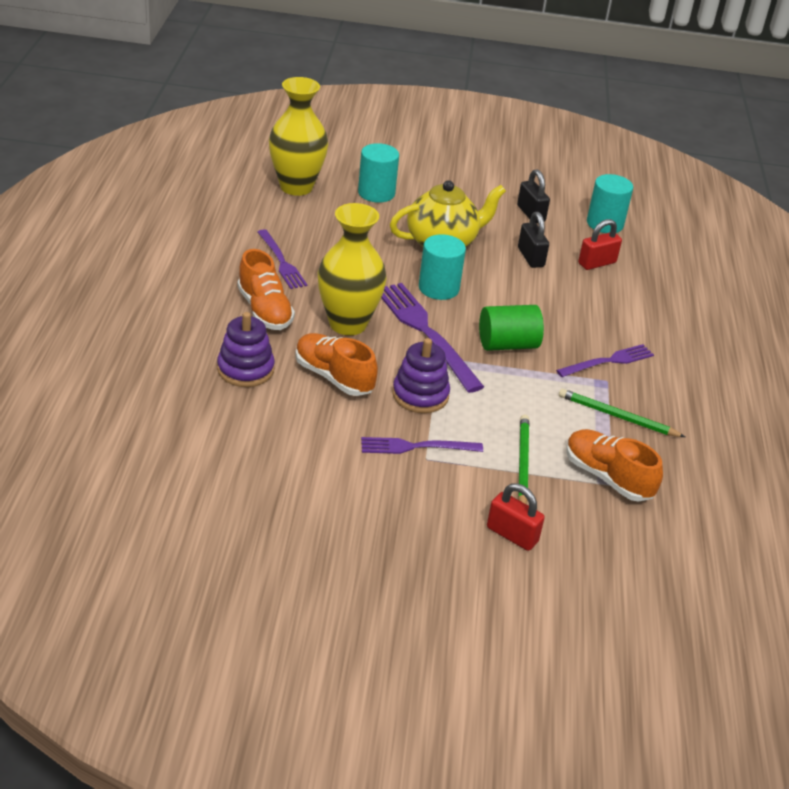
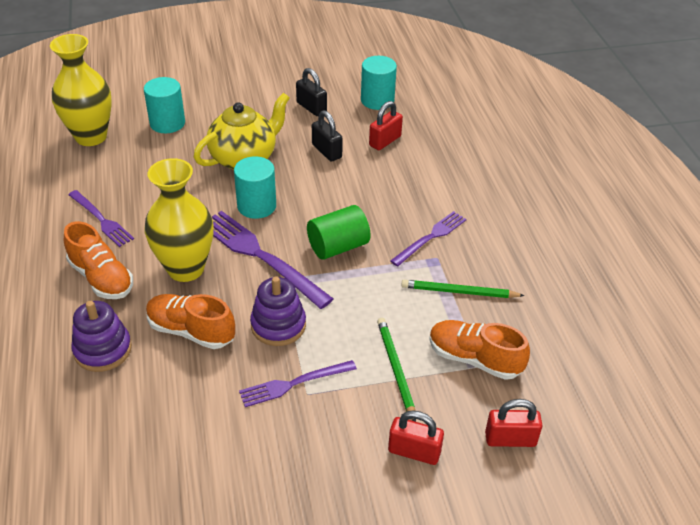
camera: 15 degrees left, 5 degrees up
(614, 553) = (510, 439): none -> red padlock

